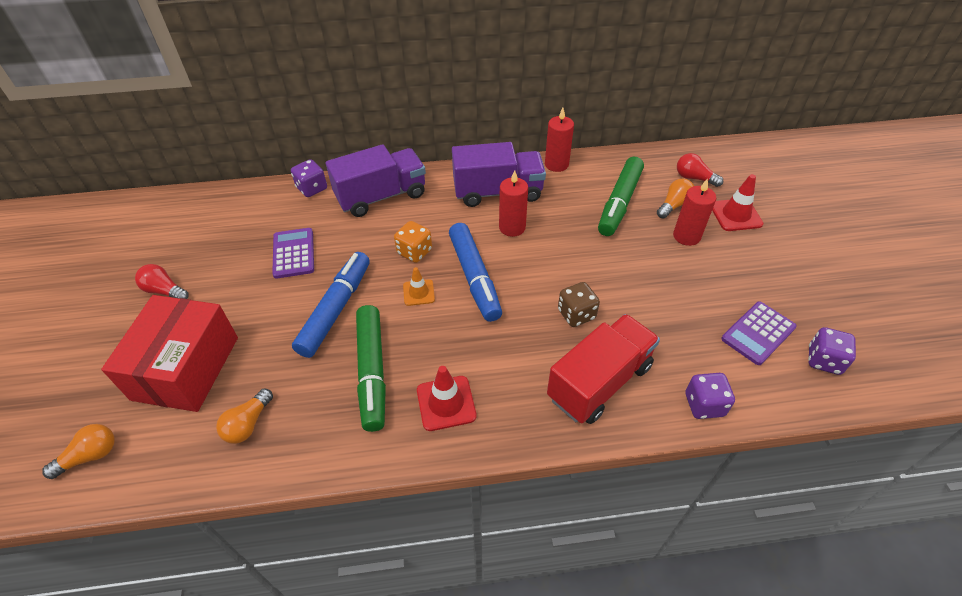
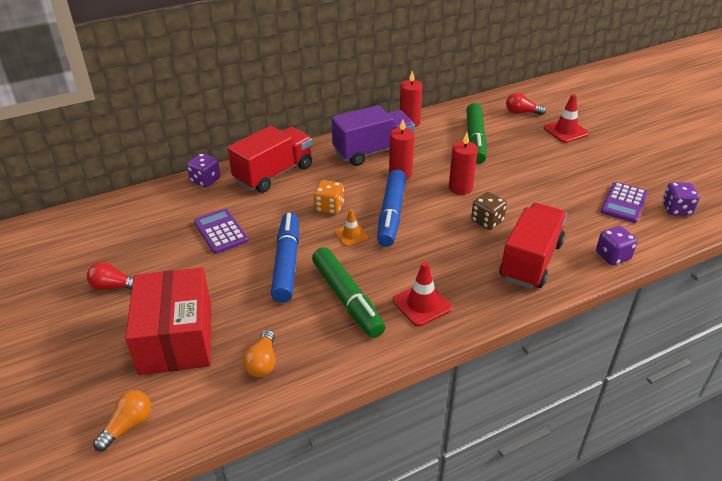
camera: 20 degrees left, 10 degrees down
(381, 196) = (274, 174): purple truck -> red truck
(474, 277) = (391, 214): blue marker -> blue marker turned 45 degrees clockwise
(674, 205) = (517, 133): orange light bulb -> none
(686, 236) = (538, 152): red candle -> red candle (460, 188)

